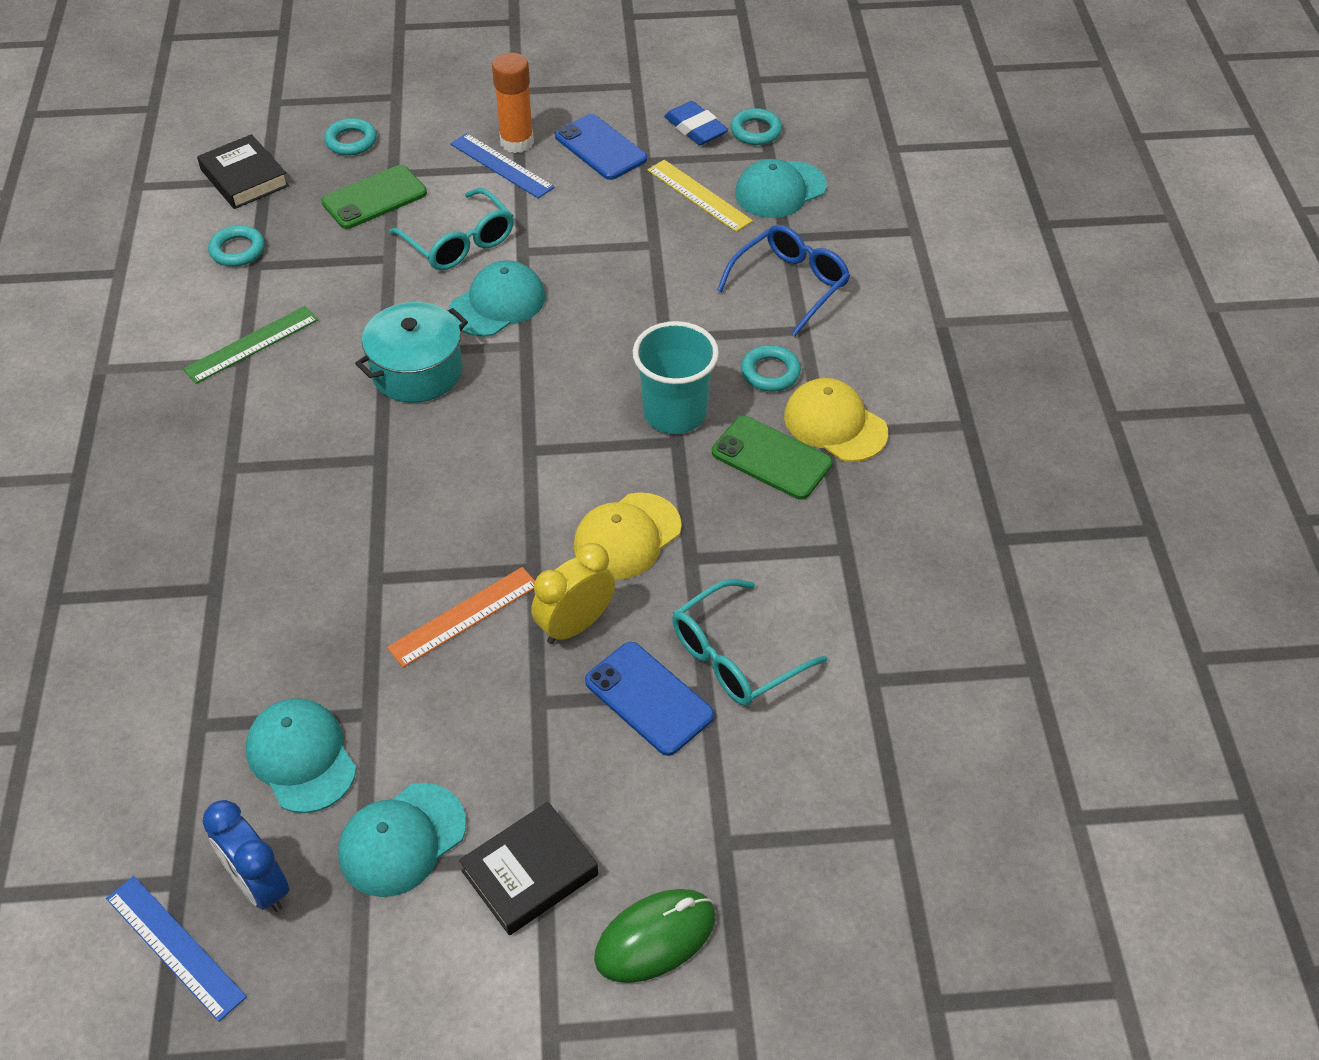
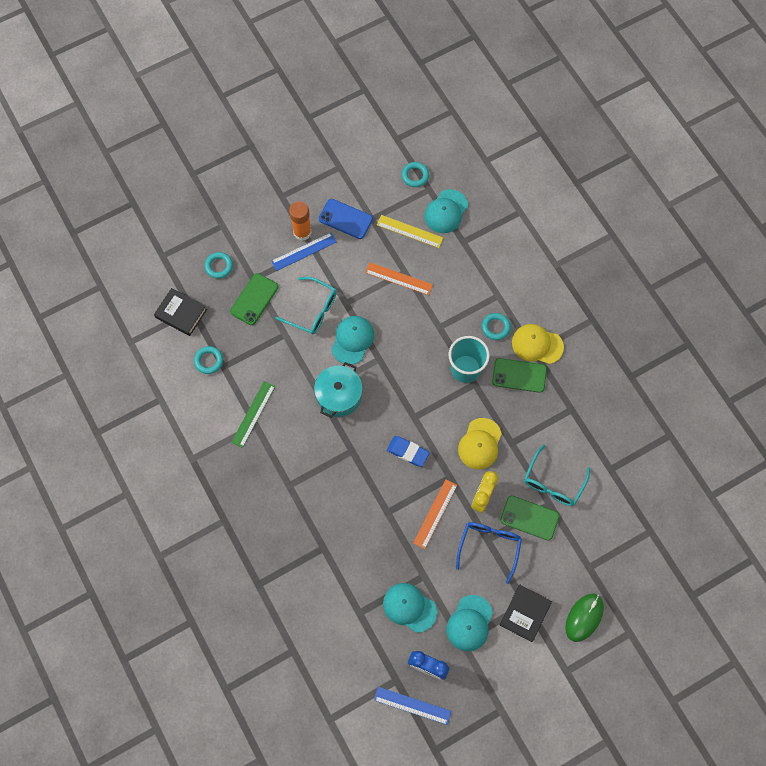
camera: 25 degrees left, 20 degrees up
(501, 166) = (304, 251): blue ruler -> blue ruler turned 45 degrees counterclockwise
(637, 249) = (398, 278): none -> orange ruler
(649, 698) = (529, 518): blue phone -> green phone
(695, 128) = (385, 186): blue eraser -> blue eraser (408, 452)
(790, 284) = (479, 270): blue glasses -> blue glasses (489, 546)

